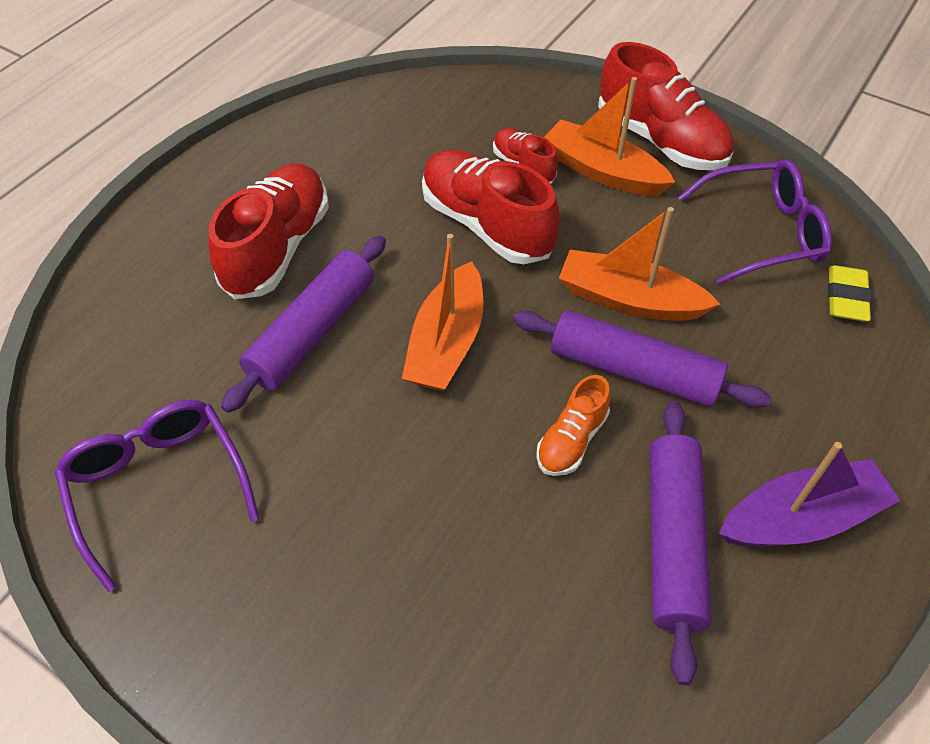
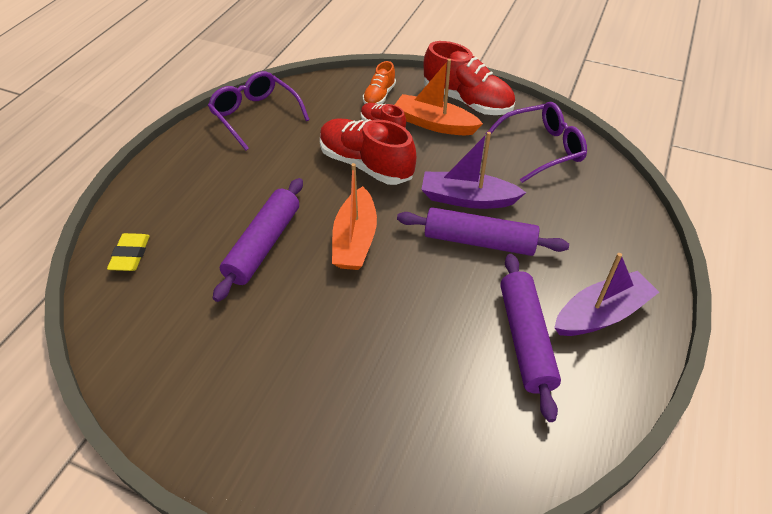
camera: 10 degrees left, 5 degrees down
(159, 487) = (177, 357): purple glasses -> purple glasses (255, 116)
(277, 248) = (228, 196): red shoe -> none
(571, 440) = (449, 288): orange shoe -> orange shoe (379, 96)
(629, 300) = (467, 199): orange boat -> purple boat
(846, 298) = (601, 181): yellow eraser -> yellow eraser (130, 255)

